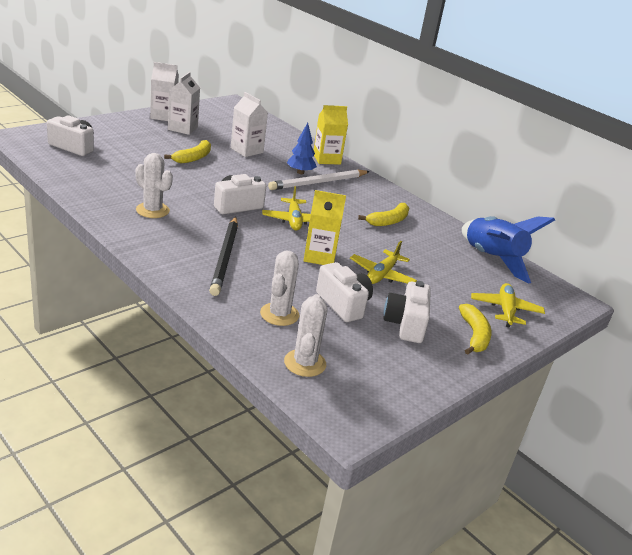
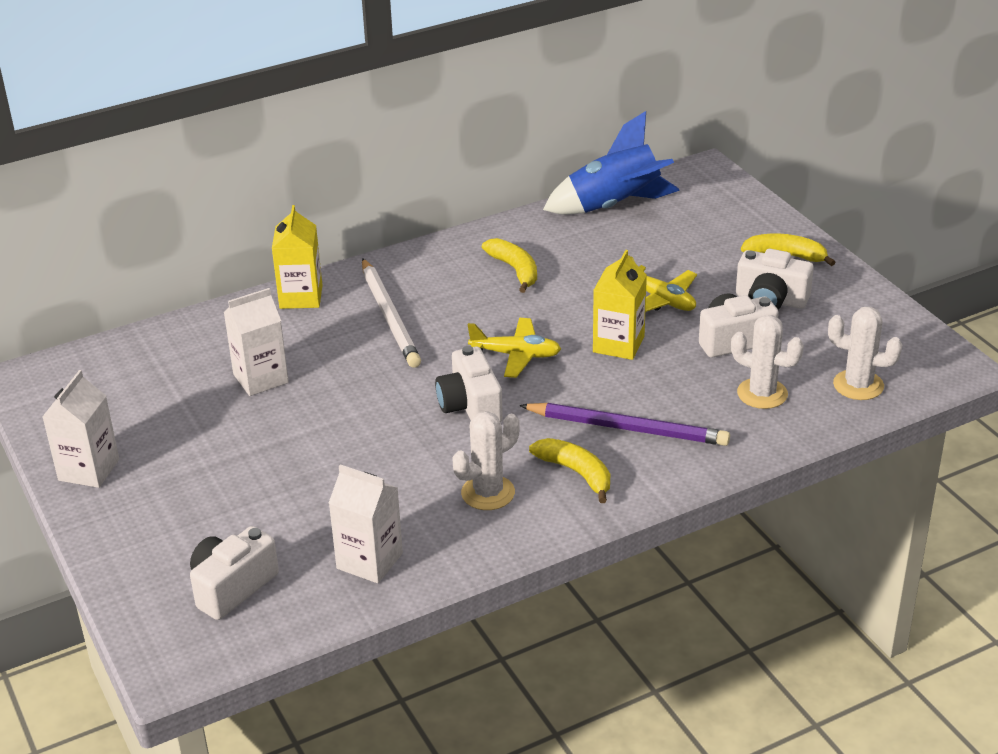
camera: 70 degrees left, 5 degrees up
(182, 128) = (154, 448): white carton -> white carton (369, 561)
(193, 158) = (290, 441): yellow banana -> yellow banana (576, 473)
(225, 257) = (628, 428): black pencil -> purple pencil
(300, 172) = (352, 330): blue tree -> none
(505, 310) = (732, 222): yellow plane -> none

